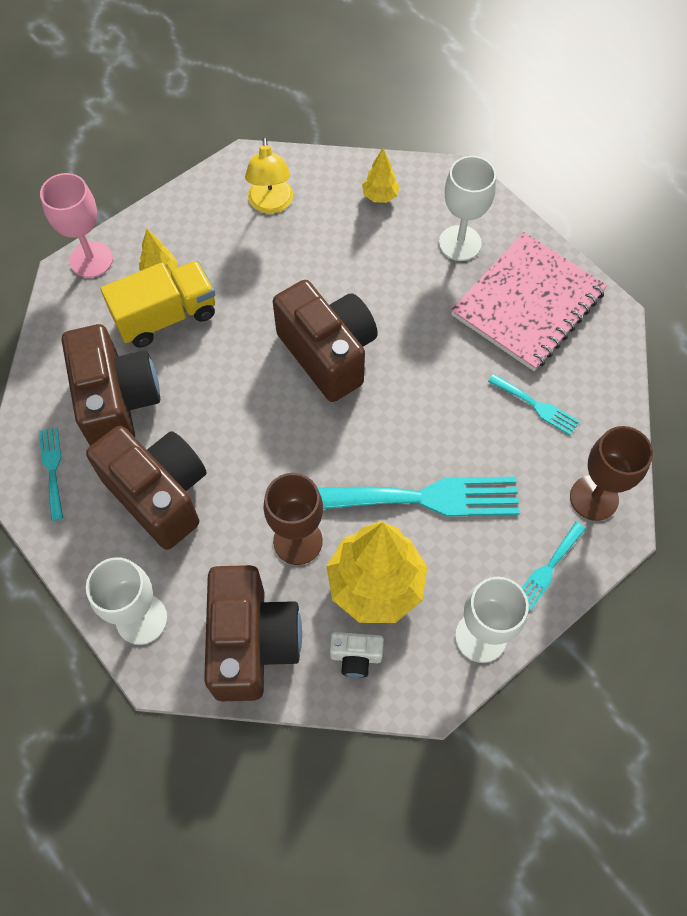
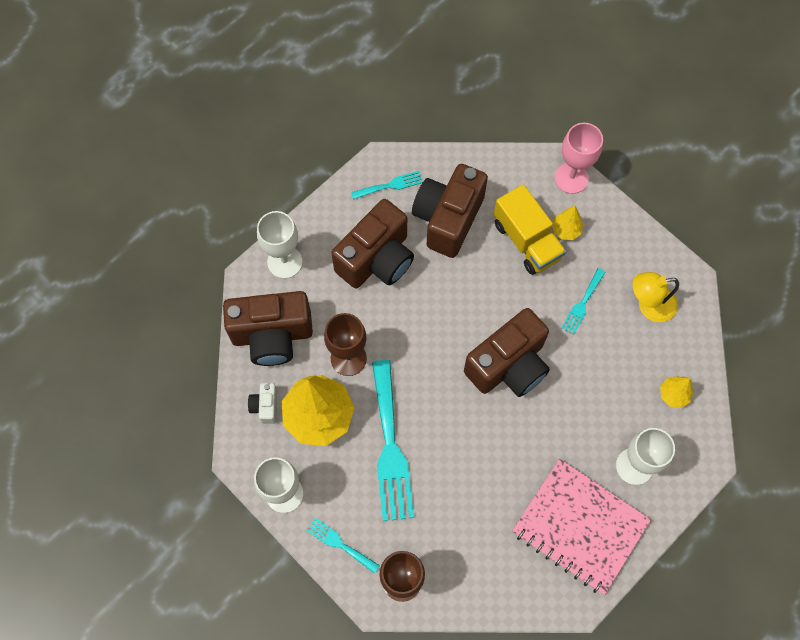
camera: 85 degrees right, 5 degrees up
(118, 402) = (447, 219): brown camera -> brown camera turned 135 degrees clockwise
(536, 406) = (480, 534): turquoise fork -> turquoise fork (582, 304)

